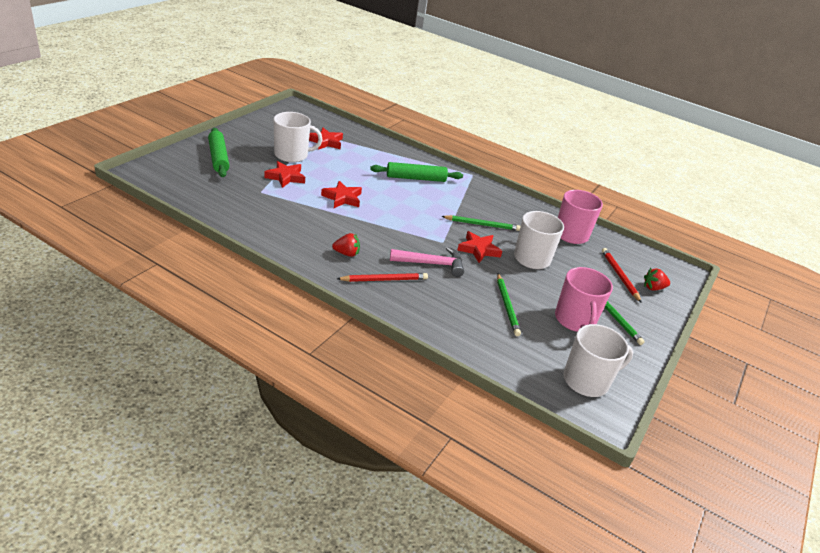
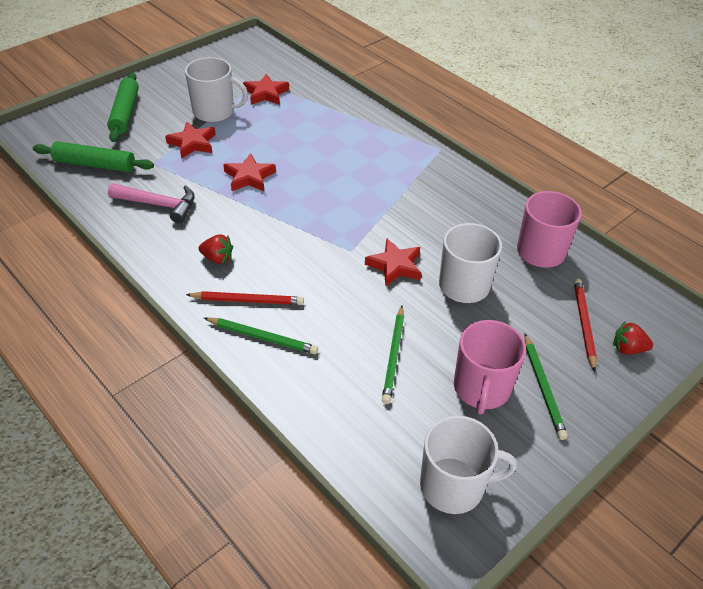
camera: 20 degrees right, 10 degrees up
(416, 178) = (359, 152): green rolling pin -> green rolling pin (95, 164)
(432, 264) = (321, 282): pink hammer -> pink hammer (159, 205)
(482, 224) = (417, 227): green pencil -> green pencil (262, 337)

